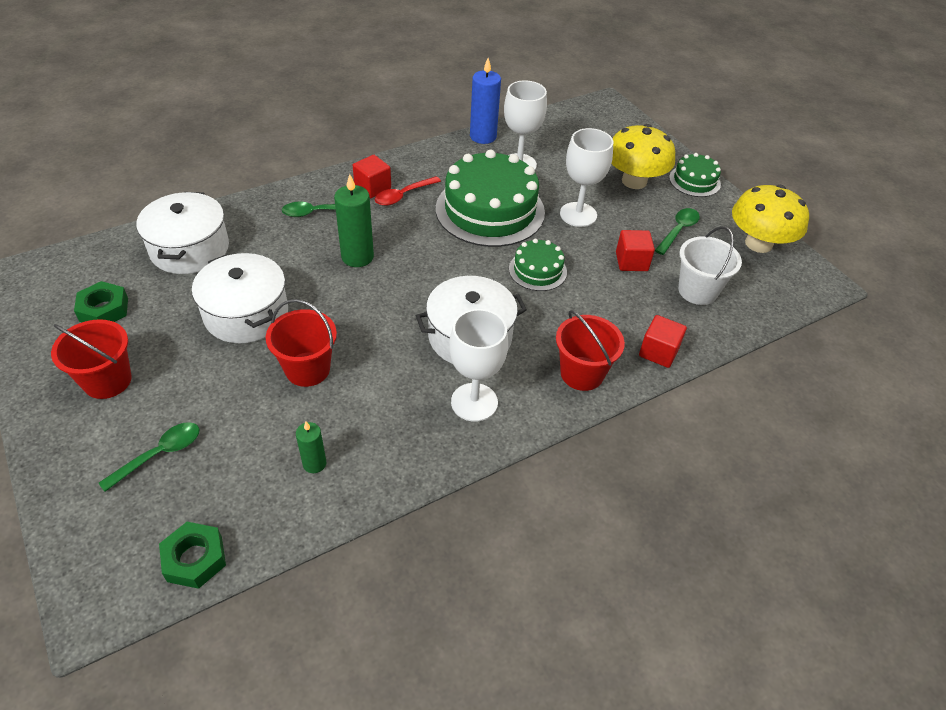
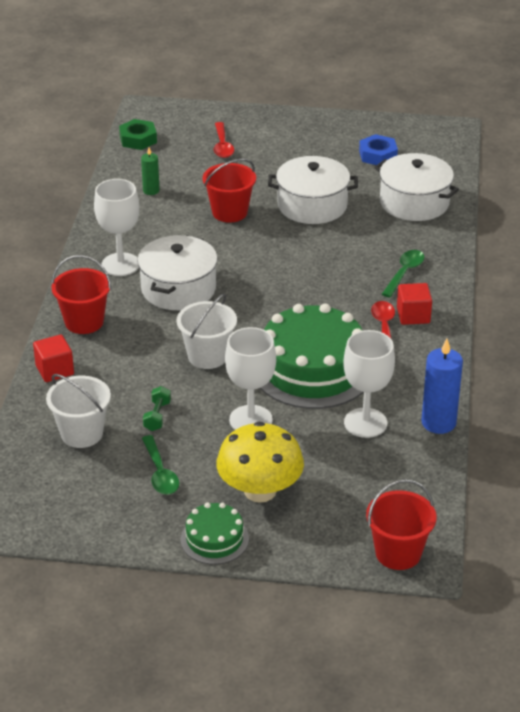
camera: 130 degrees right, 10 degrees down
(104, 309) = (378, 155): green nut -> blue nut
(107, 381) = (304, 143): red bucket -> red bucket (398, 553)
(159, 454) = (222, 146): green spoon -> red spoon
(357, 257) = (324, 272): green candle -> none
(537, 270) = (207, 356): green cake -> white bucket
(631, 261) = (157, 416): red cube -> green dumbbell
(758, 243) = (84, 518): yellow mushroom -> none

